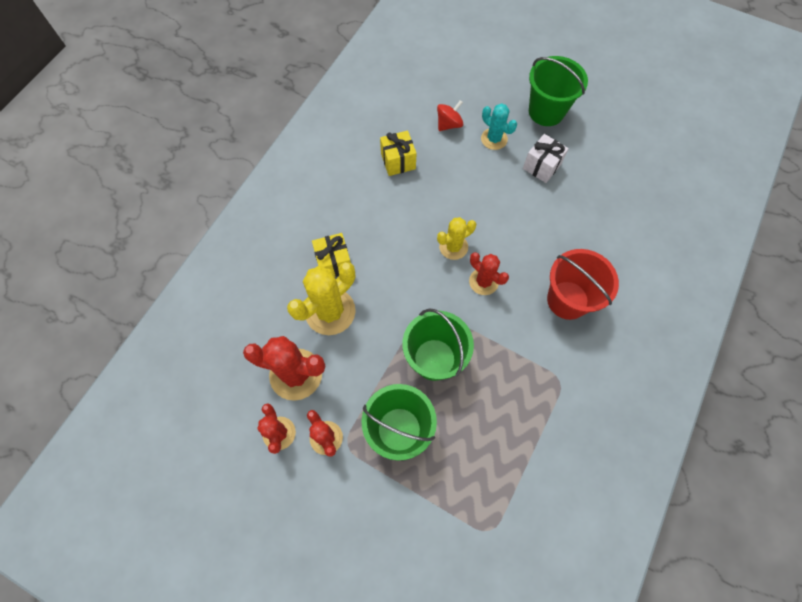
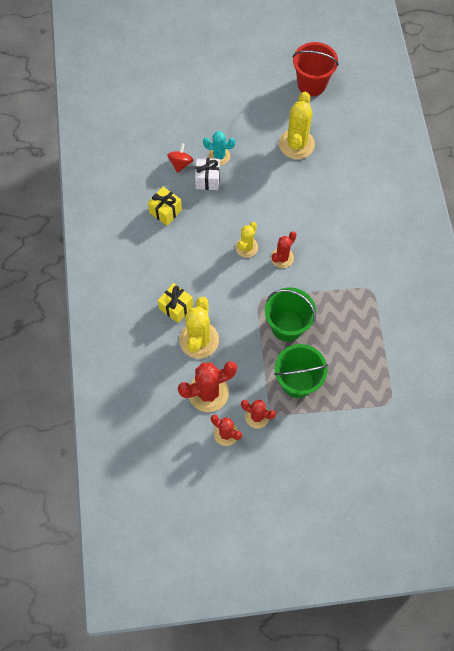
camera: 35 degrees left, 0 degrees up
(483, 281) = (282, 258): red cactus -> red cactus turned 60 degrees counterclockwise
(541, 166) = (264, 157): white gift -> white gift (207, 179)
(546, 111) = (240, 115): green bucket -> none
(567, 300) = (341, 237): red bucket -> red bucket (311, 84)
(586, 173) = (296, 144): none -> yellow cactus

